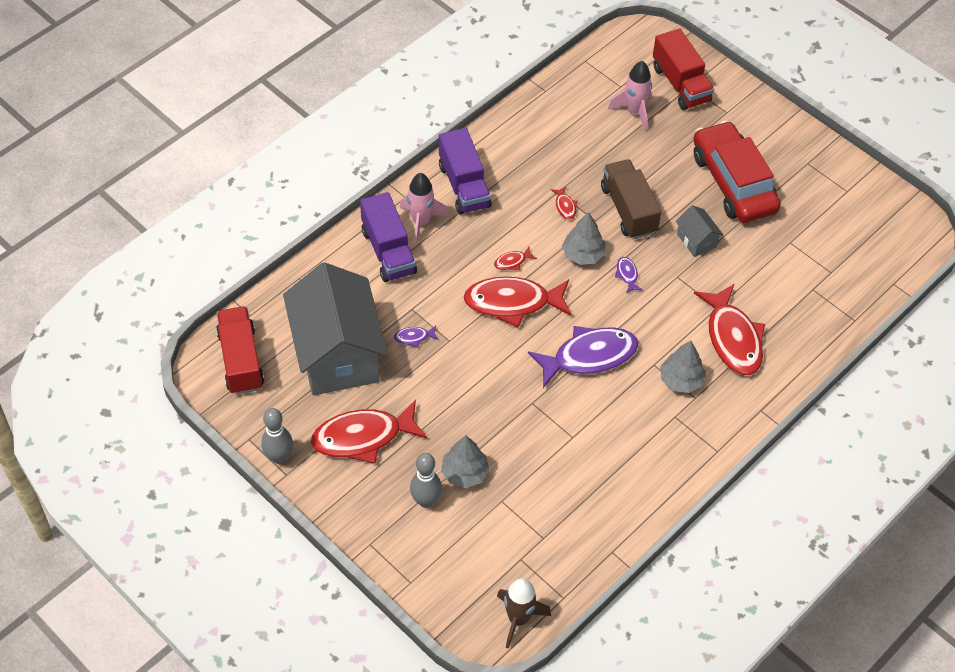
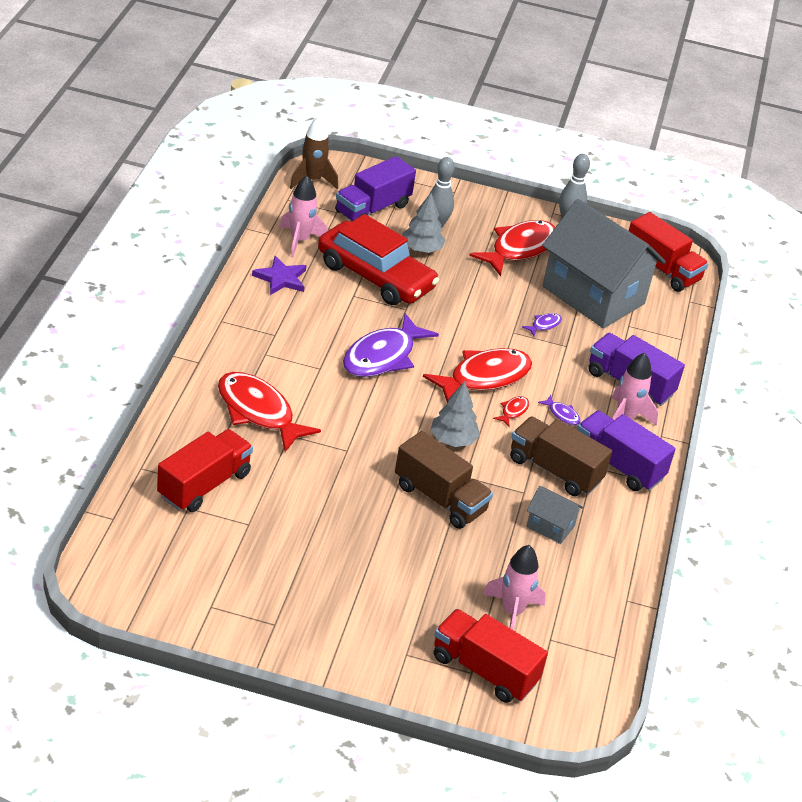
camera: 145 degrees right, 15 degrees down
(478, 549) = (372, 209): none -> purple truck
(519, 200) = (554, 470): none -> brown truck
(565, 206) = (505, 479): red fish -> none
(585, 529) = (299, 241): none -> pink rocket
(627, 274) = (397, 435): purple fish -> purple fish (562, 414)
(632, 484) = (281, 278): none -> purple star
(681, 380) = (287, 363): grey tree -> none
(696, 240) = (349, 491): grey house -> grey house (550, 526)
(733, 182) = (348, 568): red car -> red car (375, 276)
(810, 286) = (204, 485): none -> red truck

